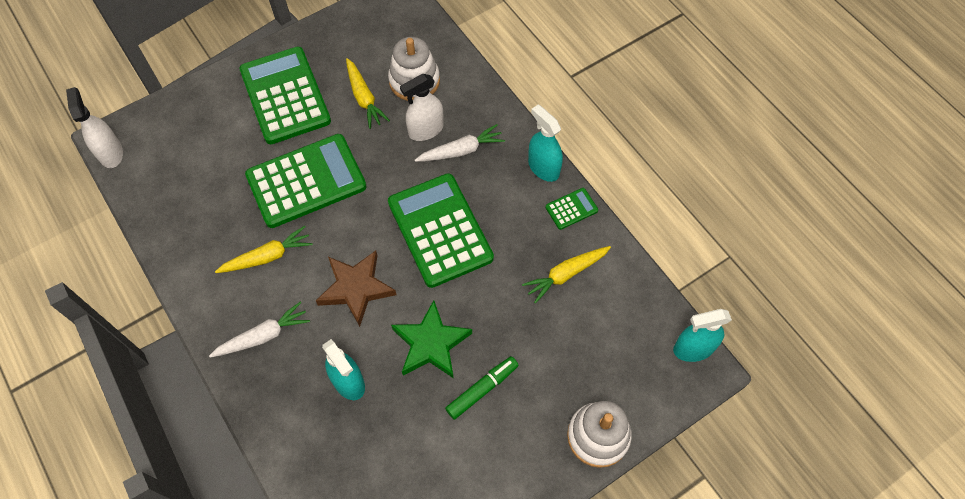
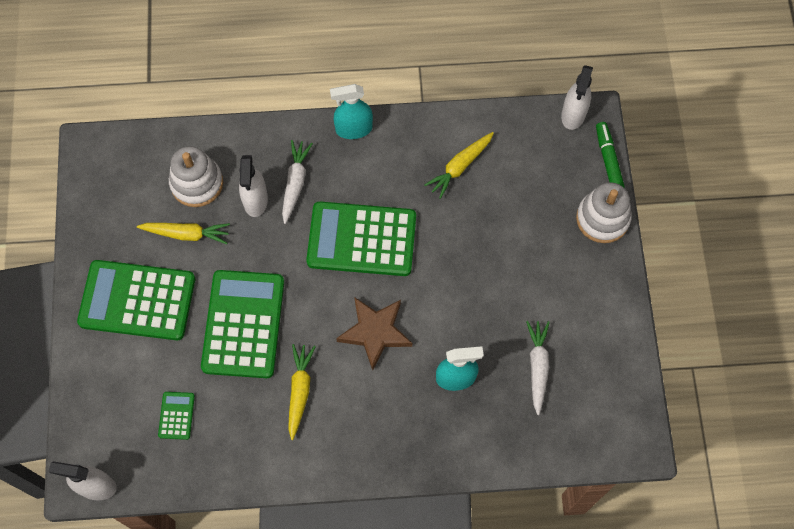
camera: 60 degrees left, 5 degrees up
(263, 336) = (374, 428): white carrot -> white carrot (537, 367)
(431, 343) = (459, 298): green star -> none
(482, 389) = (520, 280): green marker -> green marker (608, 159)
(566, 274) = (460, 166): yellow carrot -> yellow carrot turned 45 degrees clockwise
(571, 209) = (405, 130): green calculator -> green calculator (176, 415)
(693, 349) = (573, 114): turquoise spray bottle -> white spray bottle

